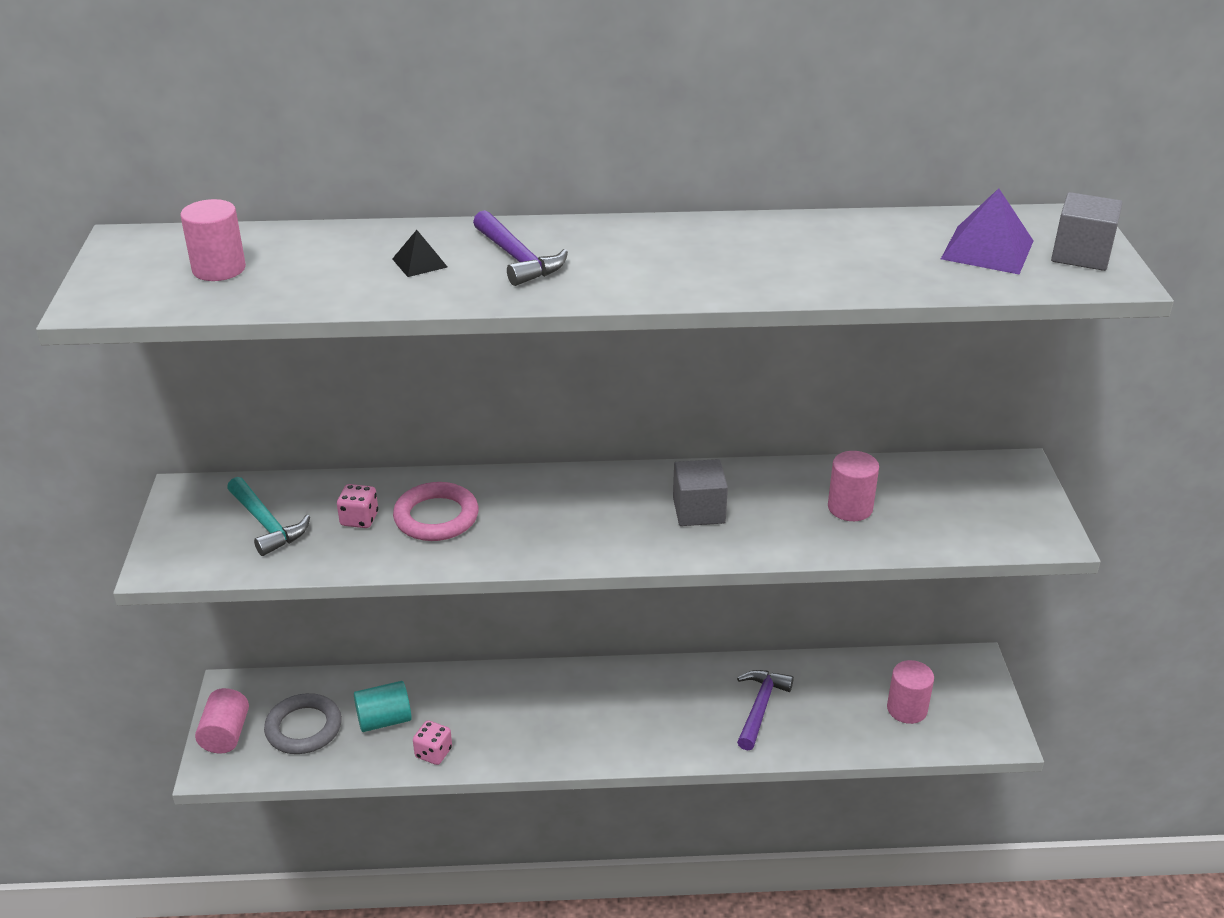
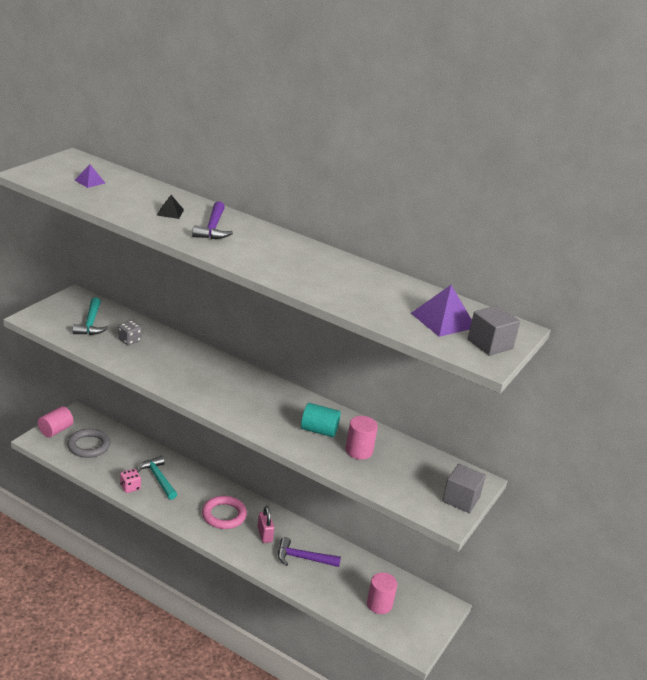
camera: 30 degrees right, 5 degrees down
(219, 269) = (90, 181): pink cylinder -> purple pyramid
(359, 519) = (129, 340): pink dice -> grey dice
(384, 720) = (125, 462): turquoise cylinder -> turquoise cylinder (319, 430)
(436, 517) = (162, 356): pink ring -> pink ring (224, 515)
(457, 715) = (158, 478): none -> turquoise hammer
(681, 706) = (264, 534): none -> pink padlock
(698, 511) = (282, 413): grey cube -> grey cube (461, 499)
(760, 707) = (303, 558): purple hammer -> purple hammer turned 135 degrees counterclockwise

